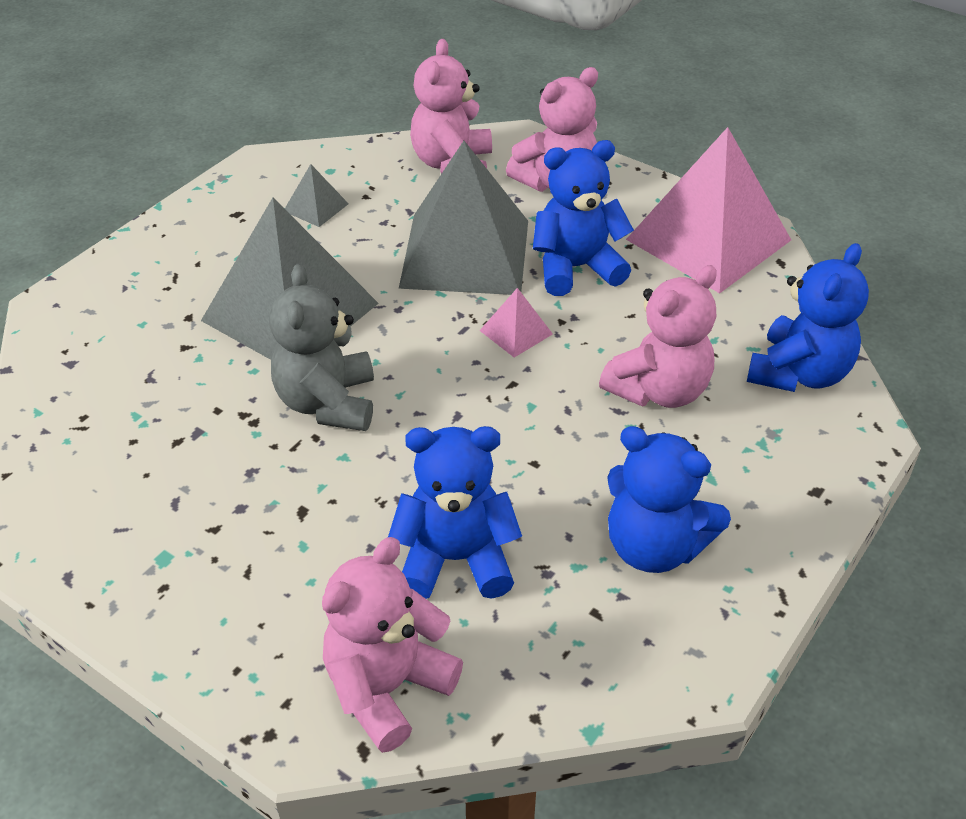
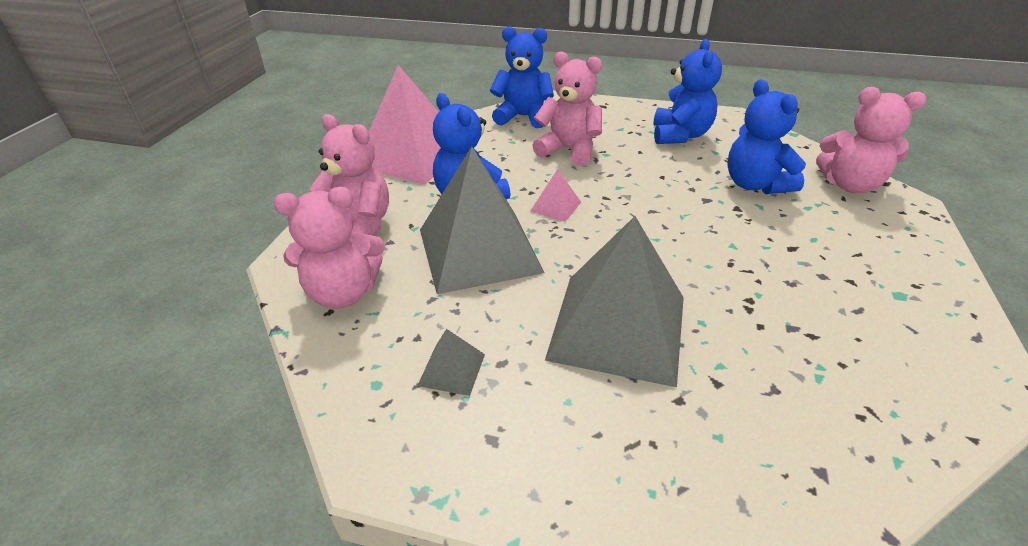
camera: 110 degrees left, 5 degrees down
(327, 403) = (696, 268): grey teddy bear -> none

